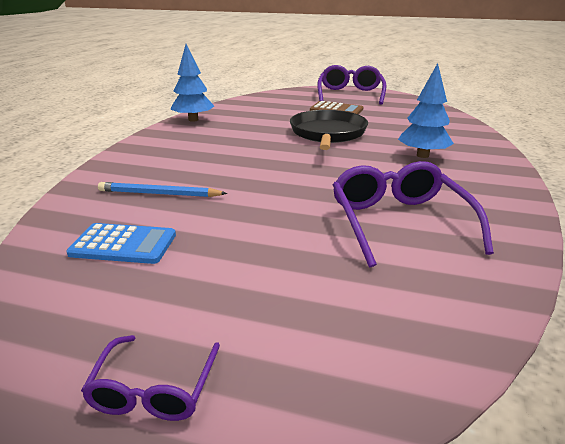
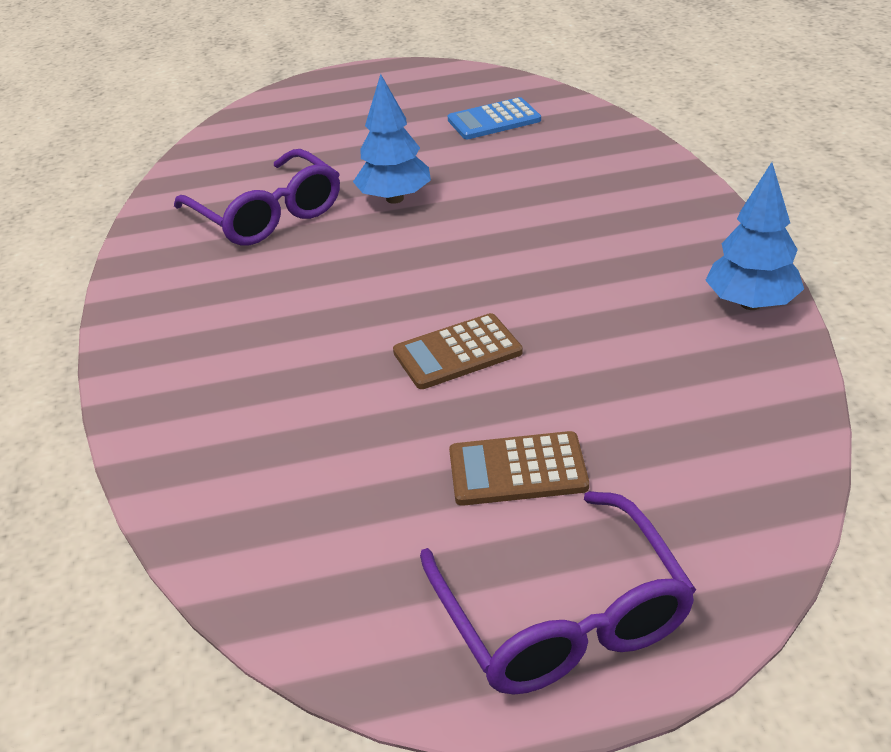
camera: 155 degrees right, 10 degrees up
(154, 388) = (366, 83): purple glasses -> none
(159, 194) = (543, 163): blue pencil -> none
(328, 134) = (457, 352): black pan -> brown calculator
(422, 155) = (263, 345): blue tree -> blue tree (394, 199)

